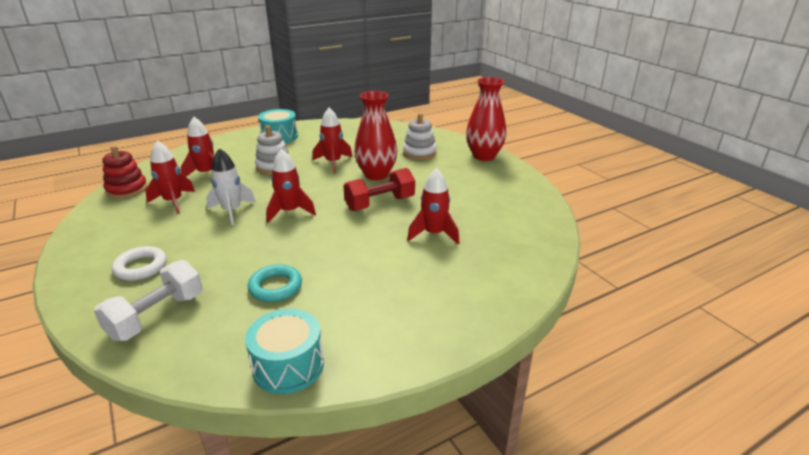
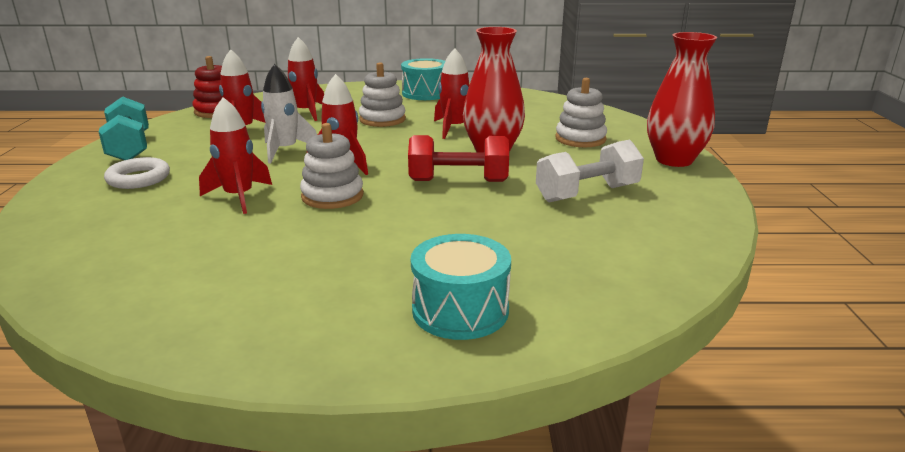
camera: 30 degrees right, 5 degrees down
(92, 243) = (130, 148): none -> turquoise dumbbell
(156, 316) = (92, 225): white dumbbell -> white dumbbell (587, 193)
(275, 287) = (231, 233): turquoise ring -> none
(288, 366) = (137, 316): turquoise drum -> turquoise drum (460, 310)
(311, 238) = (332, 196): none -> white stacking toy
(434, 234) = (487, 231): red rocket -> red rocket (239, 197)

